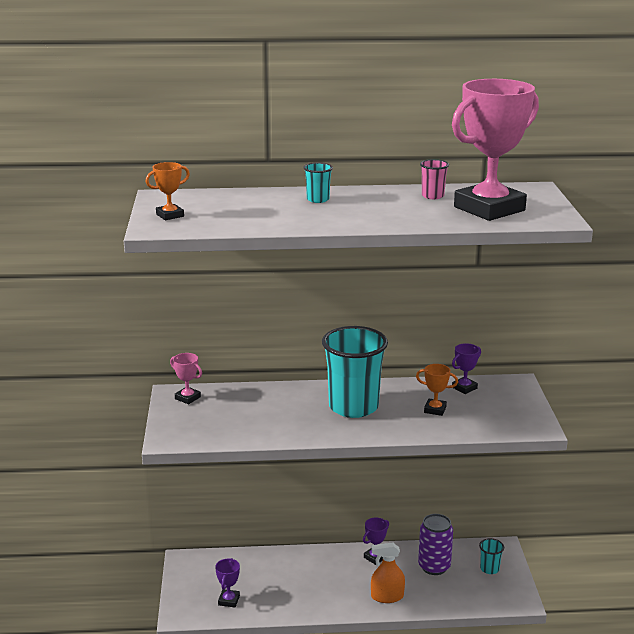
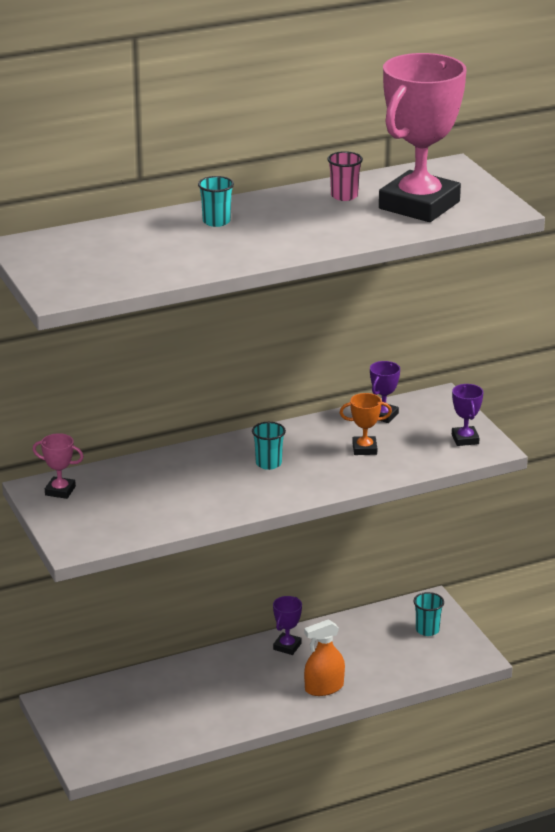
camera: 20 degrees left, 5 degrees up
(170, 215) = (61, 272): orange trophy -> none
(229, 600) = (137, 735): purple trophy -> purple trophy (465, 439)
(353, 407) = (268, 463): turquoise cup -> turquoise cup, size x0.42
(434, 566) = (362, 642): purple can -> none

